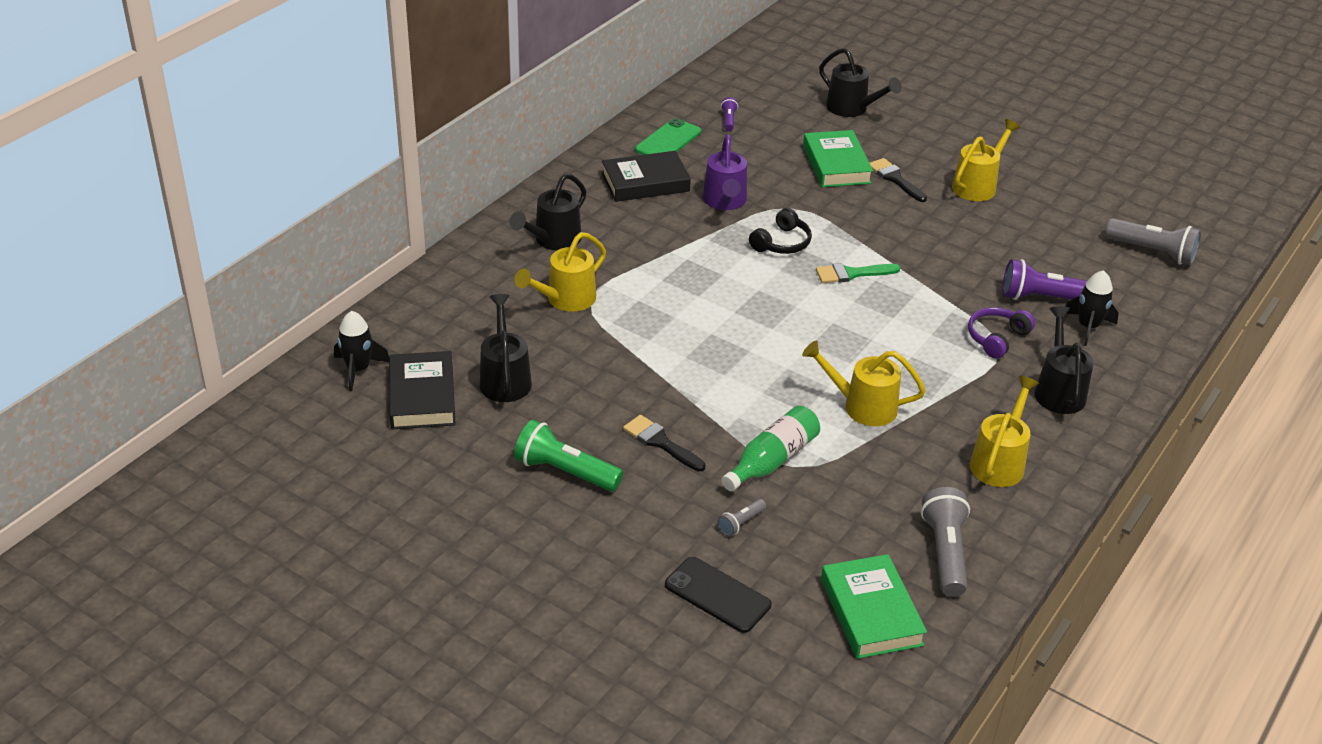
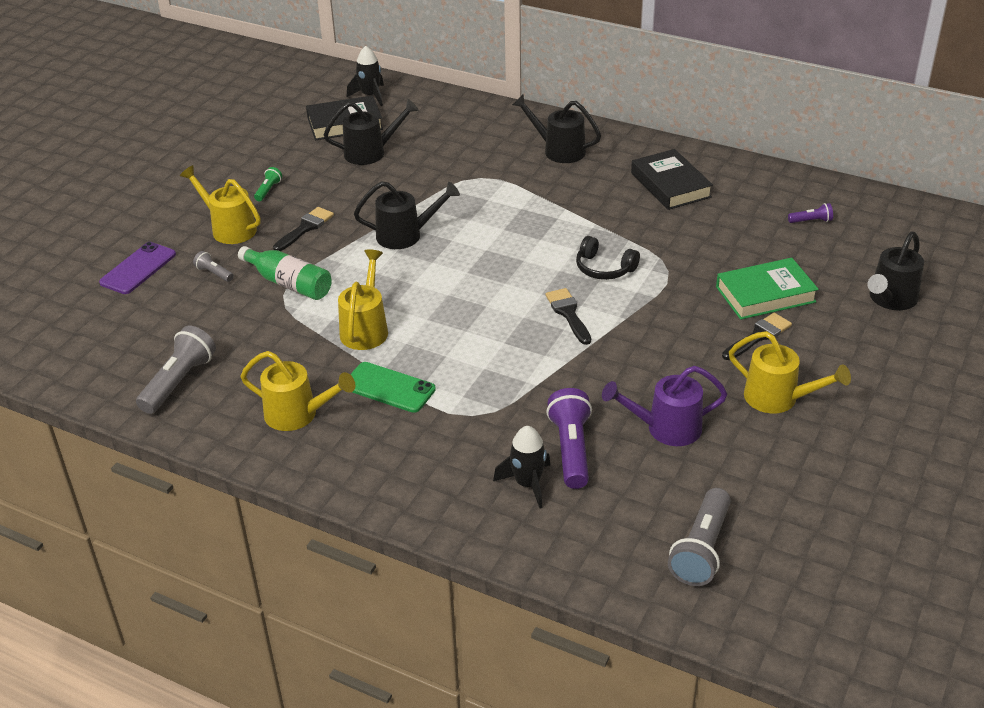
camera: 85 degrees right, 0 degrees up
(565, 300) = (477, 166): yellow watering can -> yellow watering can (229, 228)
(565, 472) = (268, 190): green flashlight -> green flashlight, size x0.50
(668, 141) = (750, 190): green phone -> green phone (389, 388)
(717, 595) = (138, 268): black phone -> purple phone
(725, 202) = (659, 231): purple watering can -> purple watering can (665, 429)
(852, 274) = (568, 314): green brush -> black brush
(871, 612) = (114, 343): green book -> none
(945, 553) = (179, 382): grey flashlight -> grey flashlight turned 60 degrees counterclockwise
(997, 338) = (489, 413): purple headphones -> none
(1058, 390) = (412, 457): black watering can -> black watering can (406, 235)

